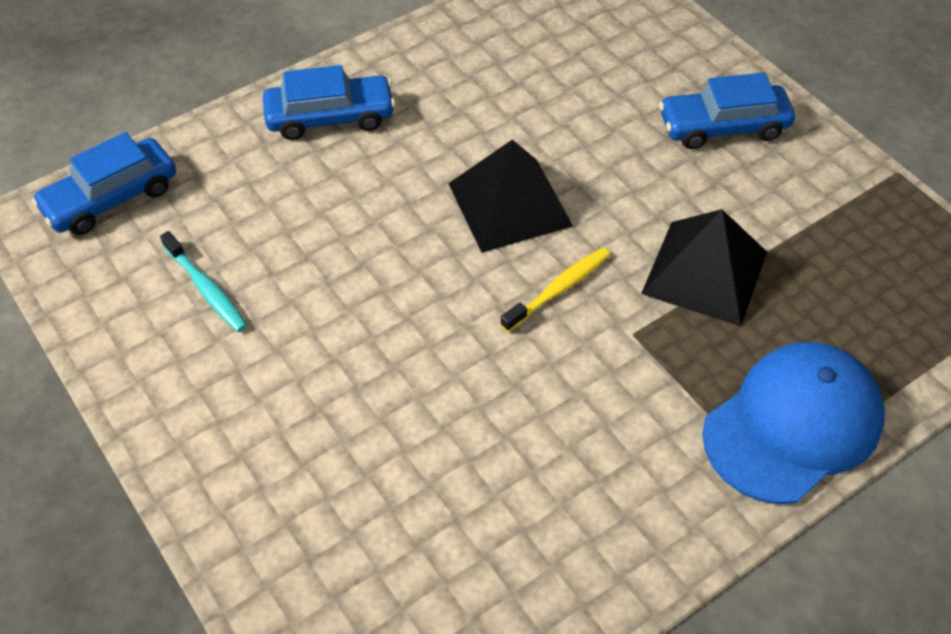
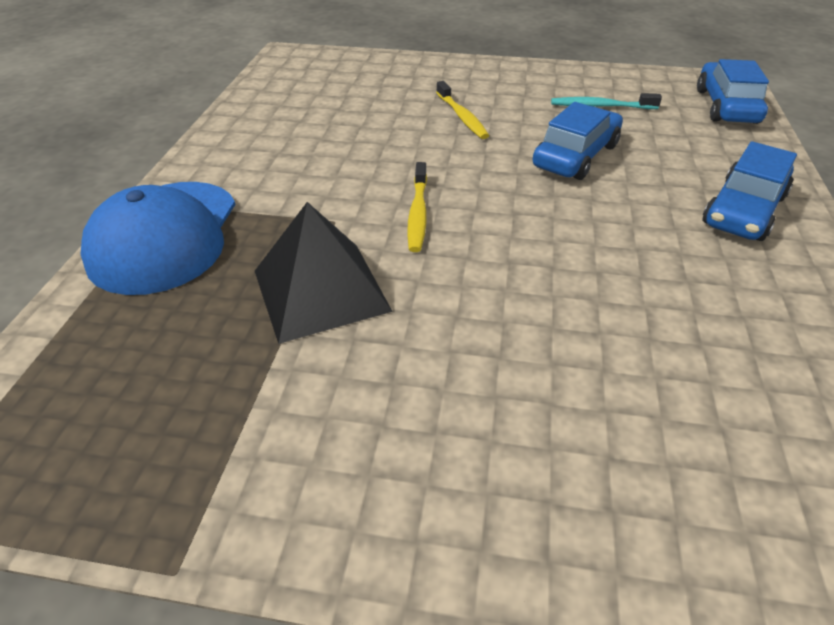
camera: 135 degrees right, 10 degrees down
(353, 386) = (462, 117): none -> yellow toothbrush
(510, 204) = (530, 240): black pyramid -> none
(723, 127) = (454, 458): blue car -> blue car (576, 156)

